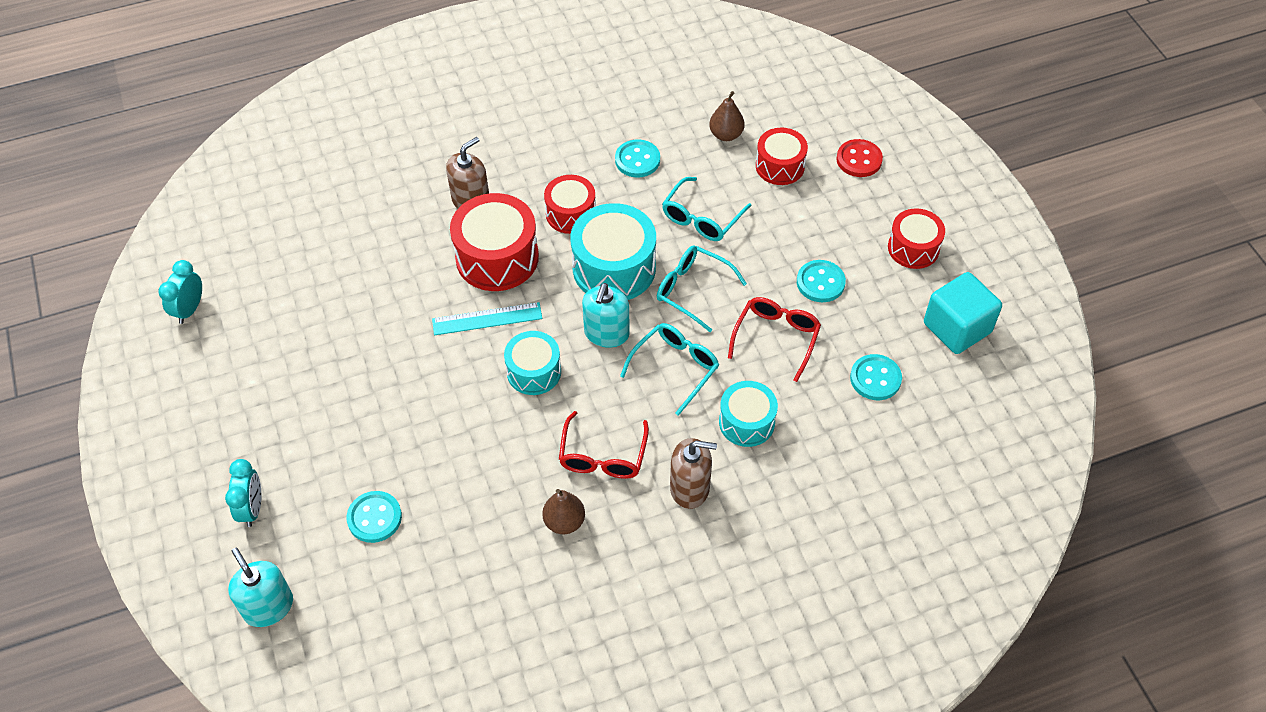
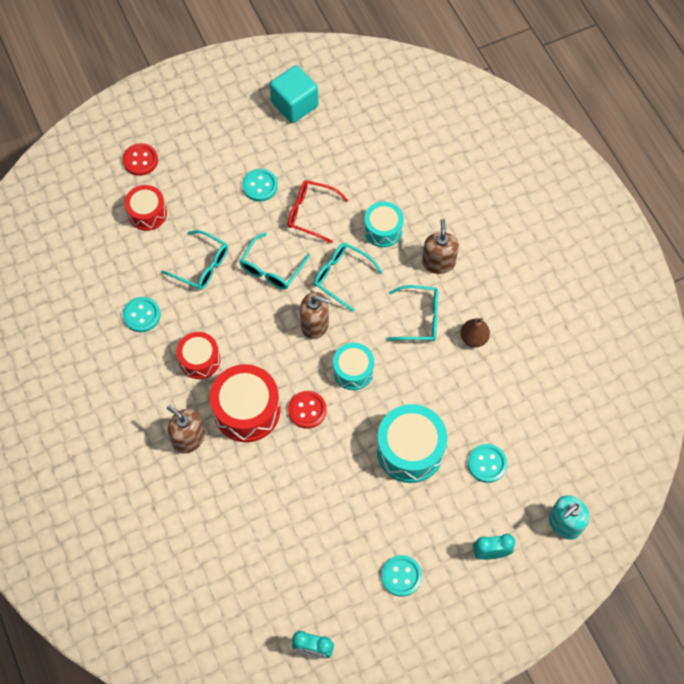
camera: 95 degrees left, 10 degrees up
(487, 319) = (307, 410): turquoise ruler -> red button
(603, 456) = (419, 318): red glasses -> turquoise glasses
(606, 333) = (315, 324): turquoise soap dispenser -> brown soap dispenser
(614, 268) = (253, 324): turquoise drum -> turquoise drum (410, 450)
(726, 135) = (114, 252): brown pear -> none
(875, 378) = (340, 153): turquoise button -> turquoise button (401, 576)
(913, 248) = (225, 128): red drum -> none

